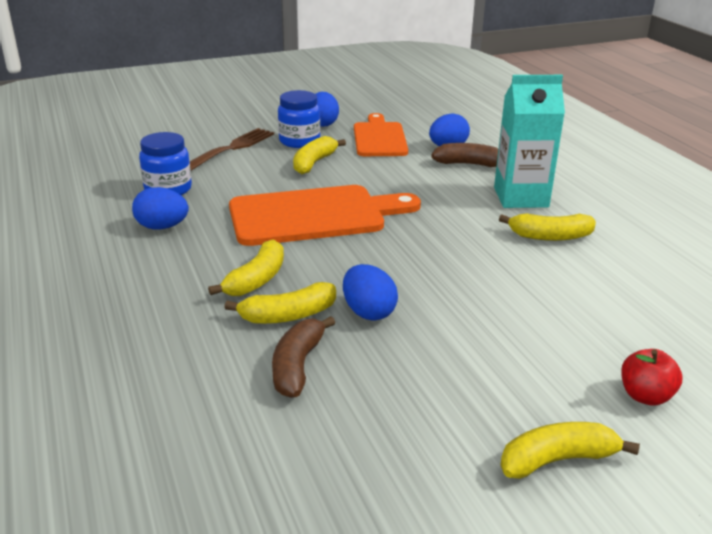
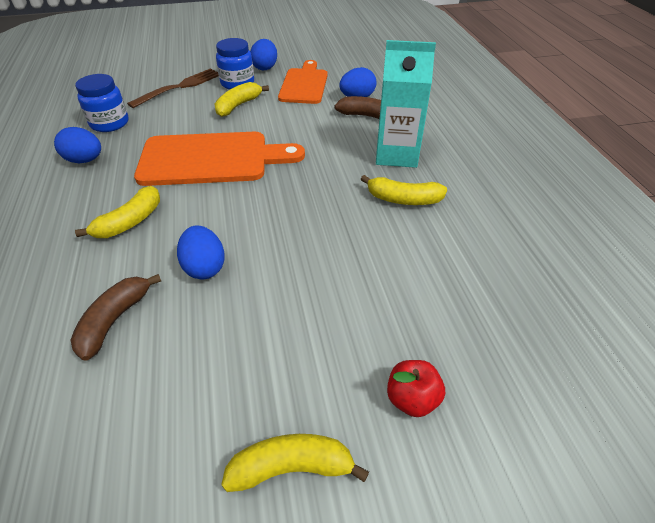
camera: 10 degrees right, 15 degrees up
(288, 315) = (135, 263): yellow banana -> none

